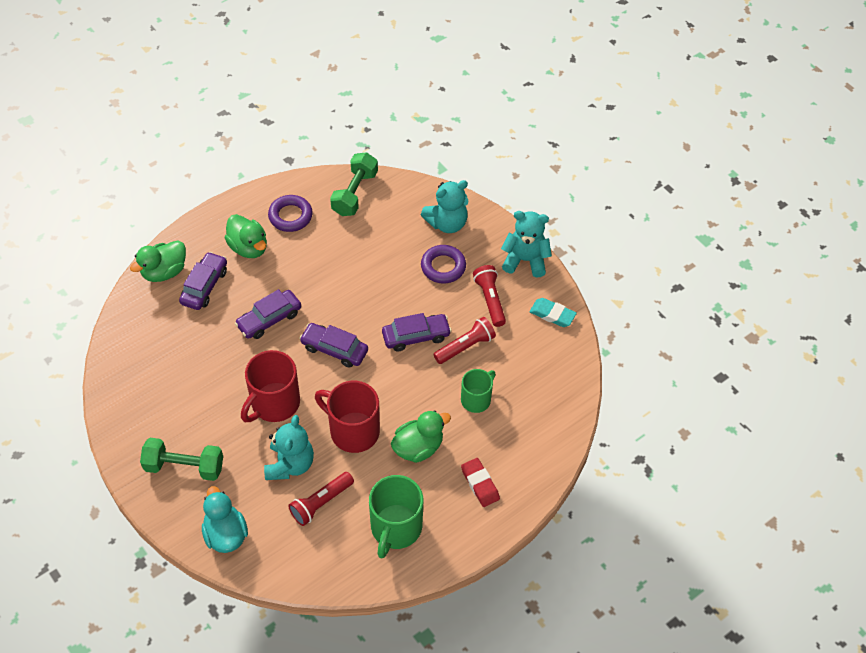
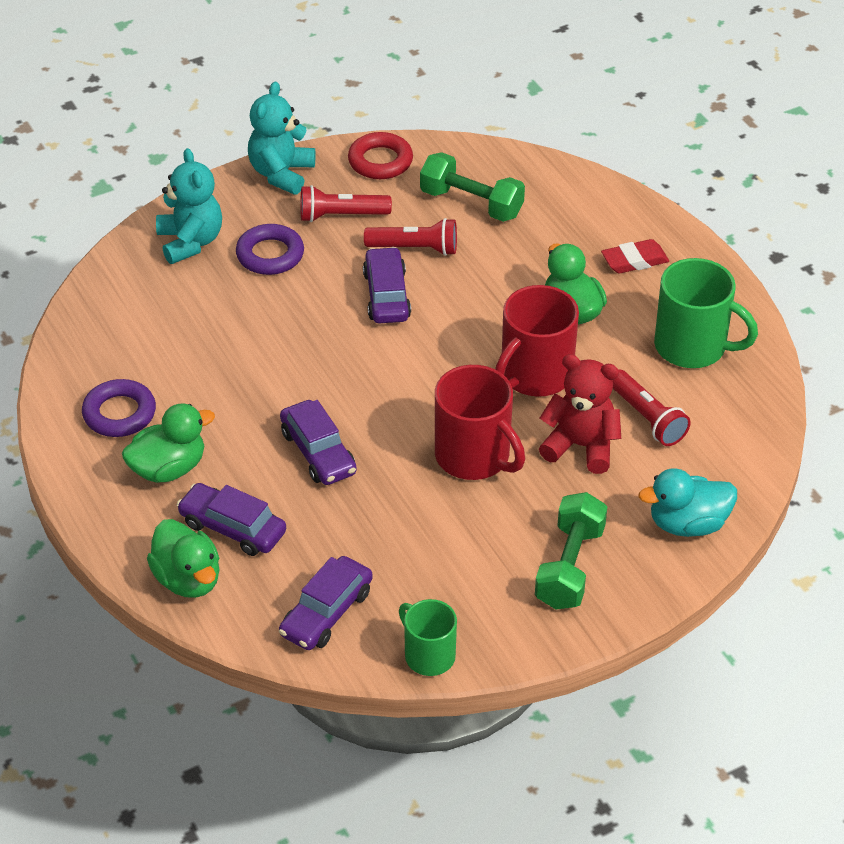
camera: 80 degrees left, 10 degrees down
(290, 464) = (581, 446): turquoise teddy bear -> red teddy bear
(334, 349) = (390, 383): purple car -> purple car (326, 613)
(355, 193) = (98, 335): green dumbbell -> green dumbbell (471, 203)
(465, 346) = (415, 248): red flashlight -> red flashlight turned 120 degrees clockwise
(476, 399) = (503, 248): green mug -> green mug (428, 655)
(552, 314) = (380, 161): turquoise eraser -> red ring

